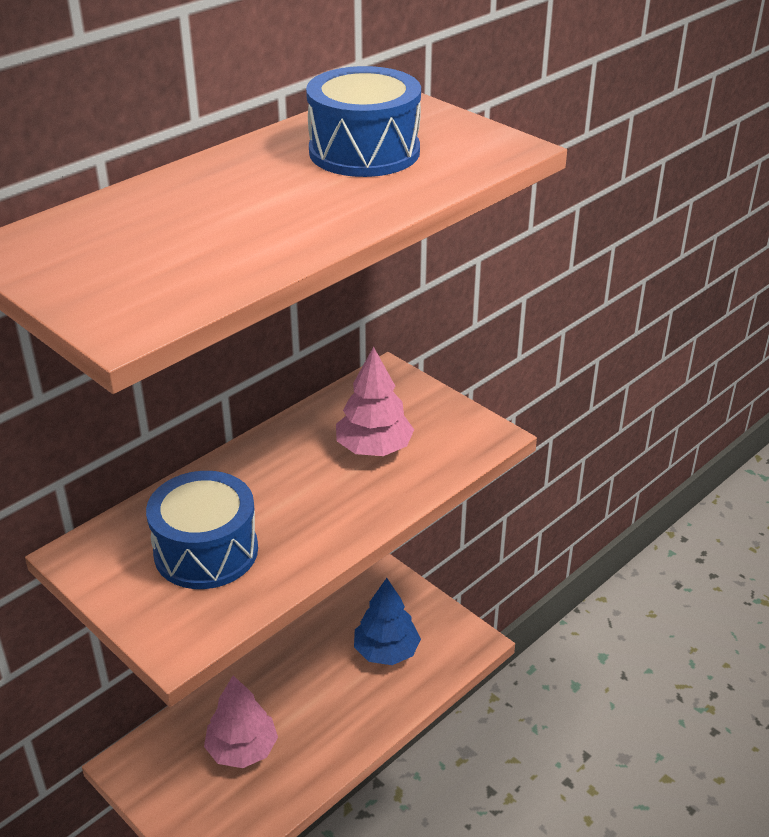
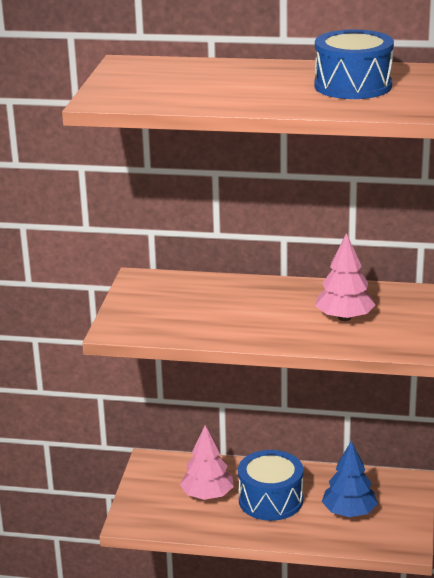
camera: 55 degrees right, 10 degrees down
(206, 551) = (188, 308): blue drum -> blue drum (270, 500)

